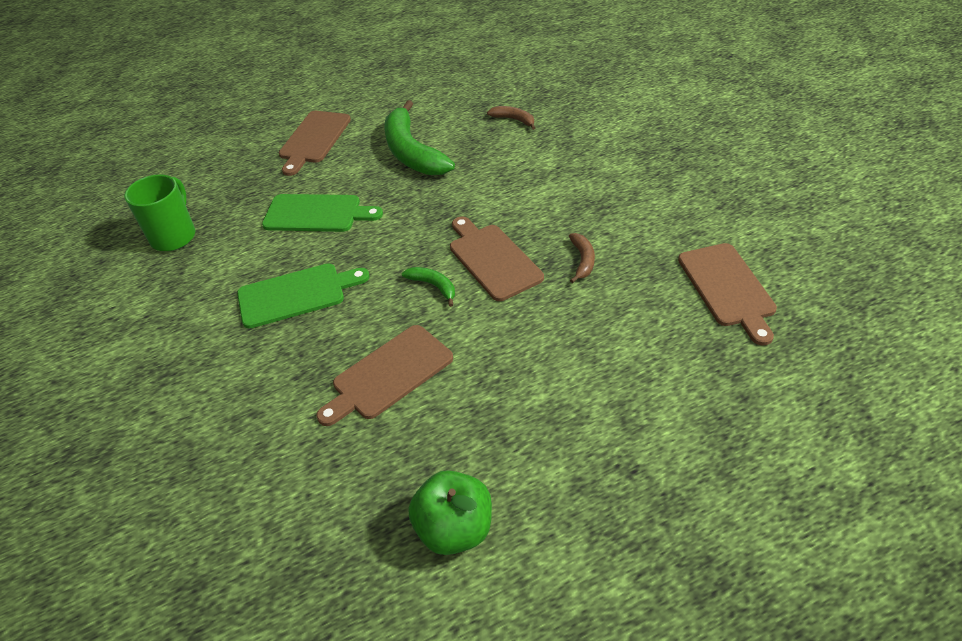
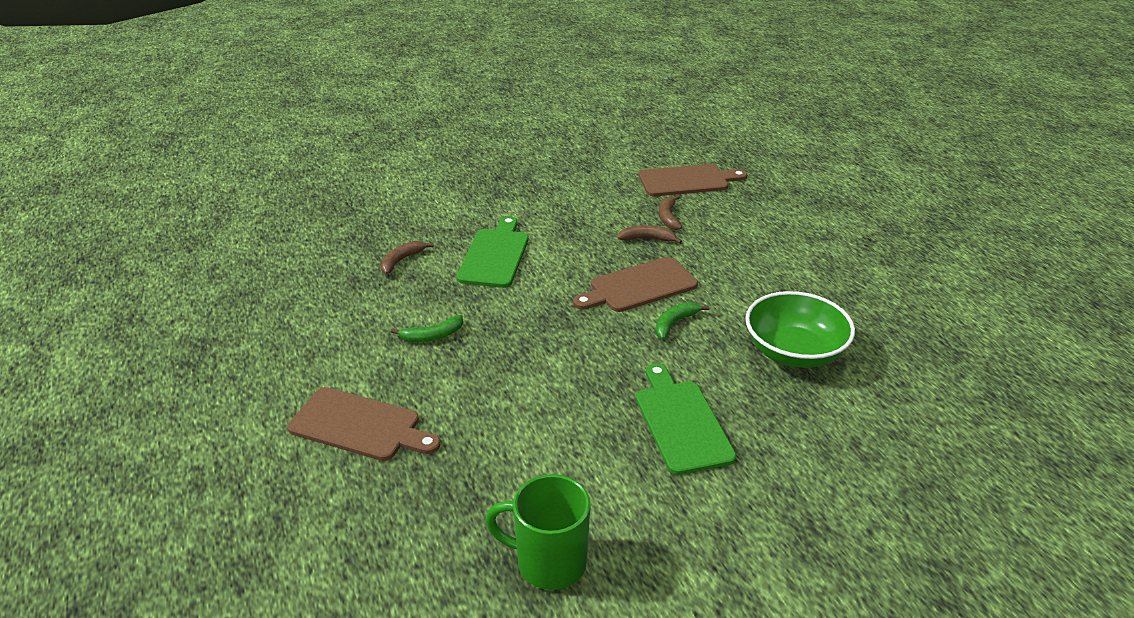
camera: 90 degrees left, 10 degrees down
(317, 214) = (534, 413): green cutting board -> green cutting board (495, 255)
(388, 374) = (794, 352): brown cutting board -> green bowl
(411, 152) = (432, 336): green banana -> green banana, size x0.45
(454, 529) = (943, 318): green apple -> none
(633, 275) = (668, 217): none -> brown banana

